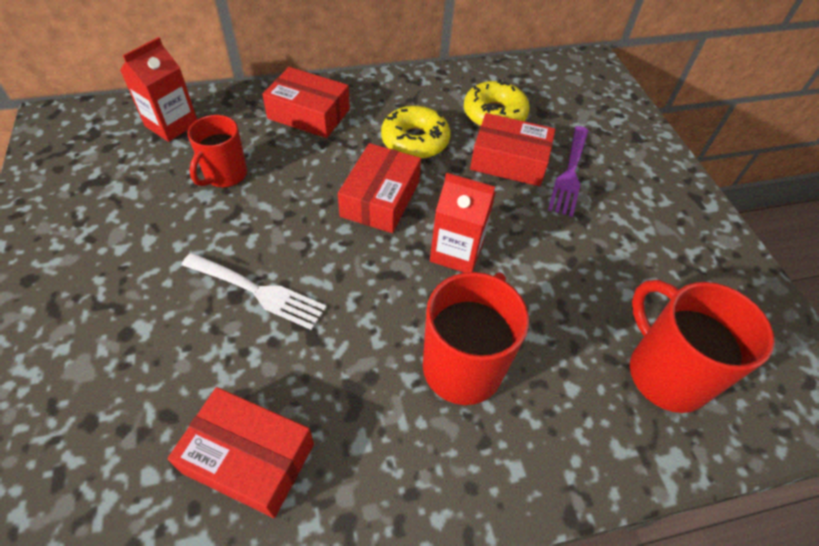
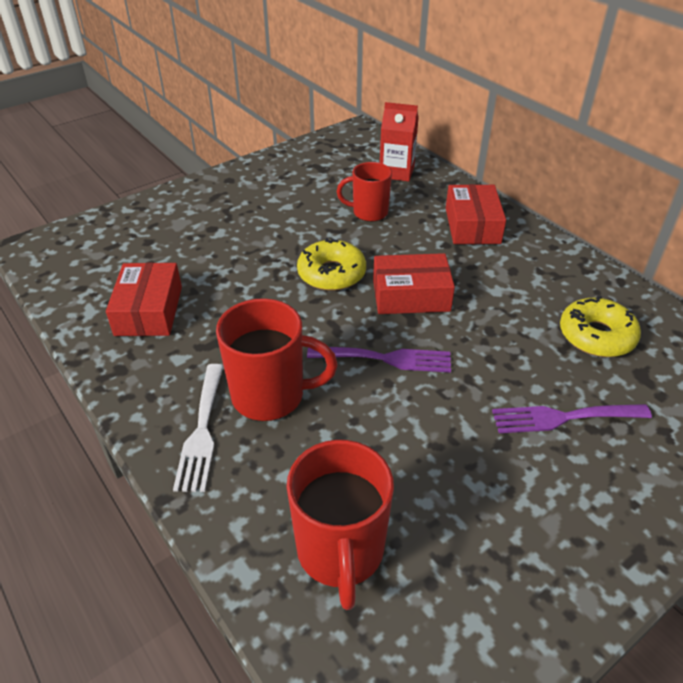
camera: 70 degrees right, 10 degrees down
(258, 292) = (275, 267): white fork -> white fork (202, 431)
(415, 141) = (500, 293): yellow donut -> yellow donut (331, 273)
(456, 252) = (386, 359): red carton -> purple fork
(509, 161) = (536, 364): red box -> none
(665, 373) = (340, 552): red mug -> red mug turned 135 degrees clockwise

